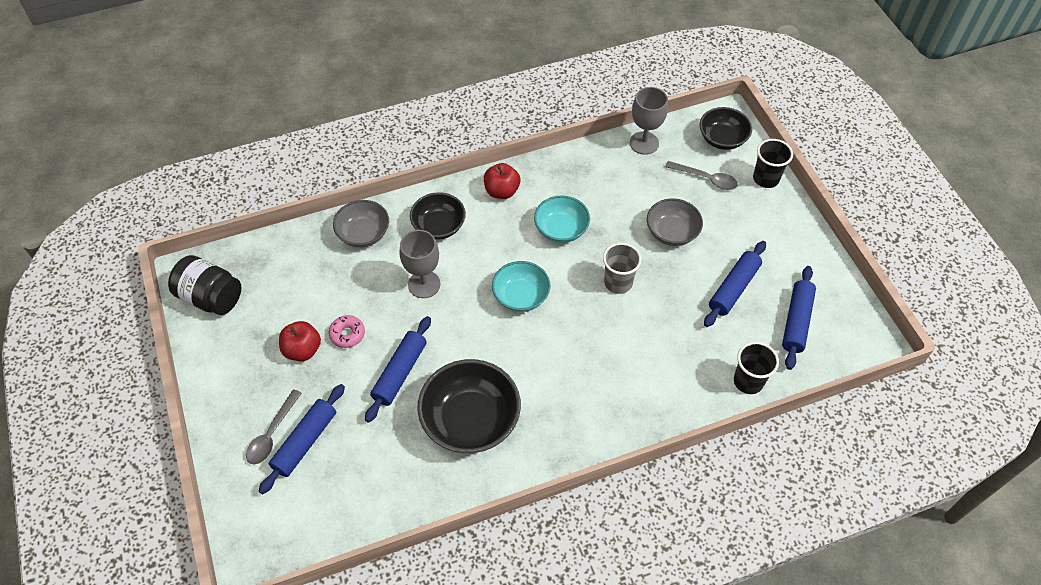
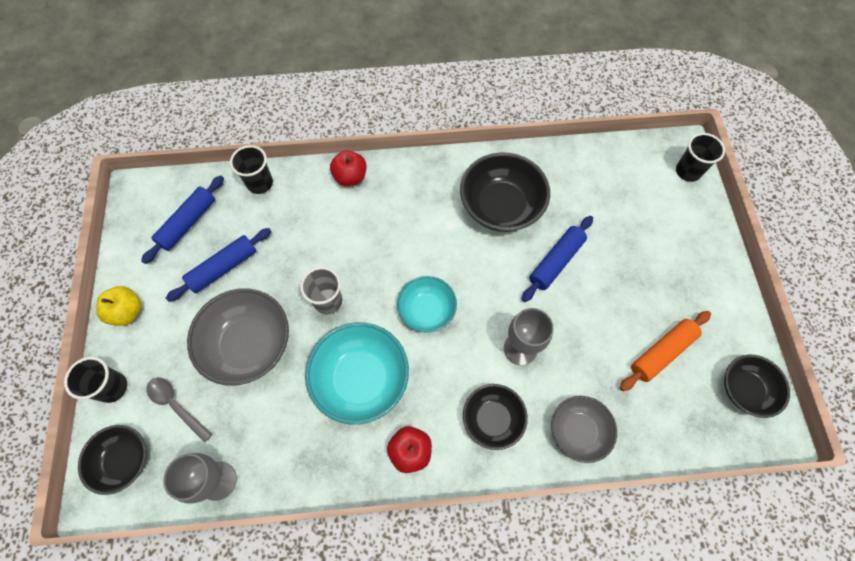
camera: 165 degrees left, 10 degrees up
(211, 297) = (745, 390): black jar -> black bowl
(247, 523) = (688, 171): none -> black cup
(272, 433) = (672, 234): grey spoon -> none
(288, 311) = (661, 352): none -> orange rolling pin
(302, 350) = (646, 306): red apple -> red apple (350, 177)
(305, 442) = (643, 221): blue rolling pin -> none
(347, 334) = (602, 312): pink donut -> none
(561, 229) = (361, 379): turquoise bowl -> turquoise bowl, size x1.60
(672, 232) = (249, 345): grey bowl -> grey bowl, size x1.60
(796, 233) = (127, 312): none -> yellow apple

